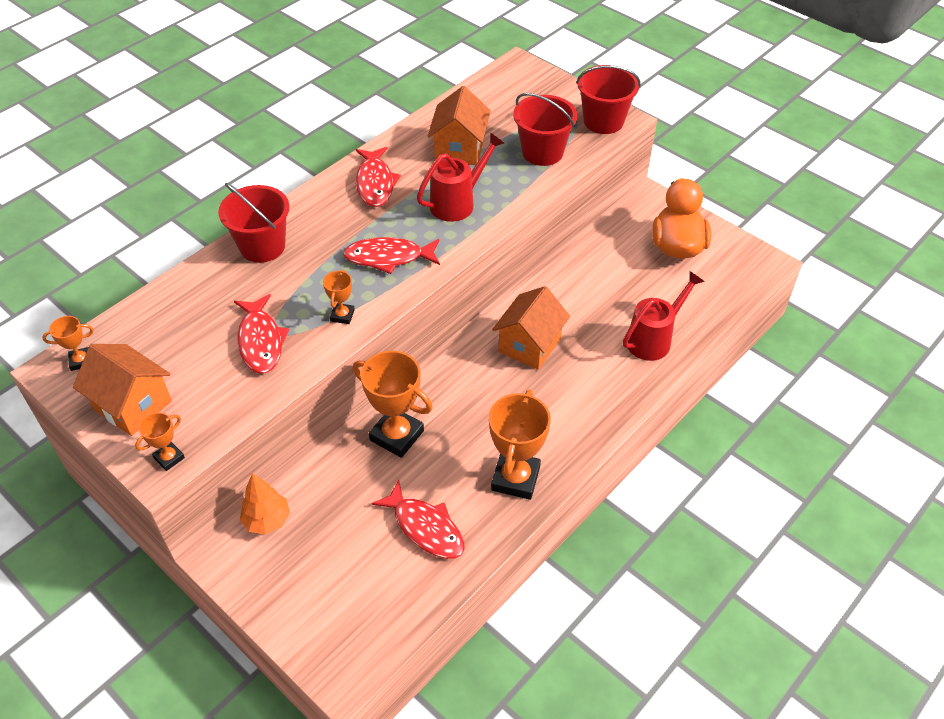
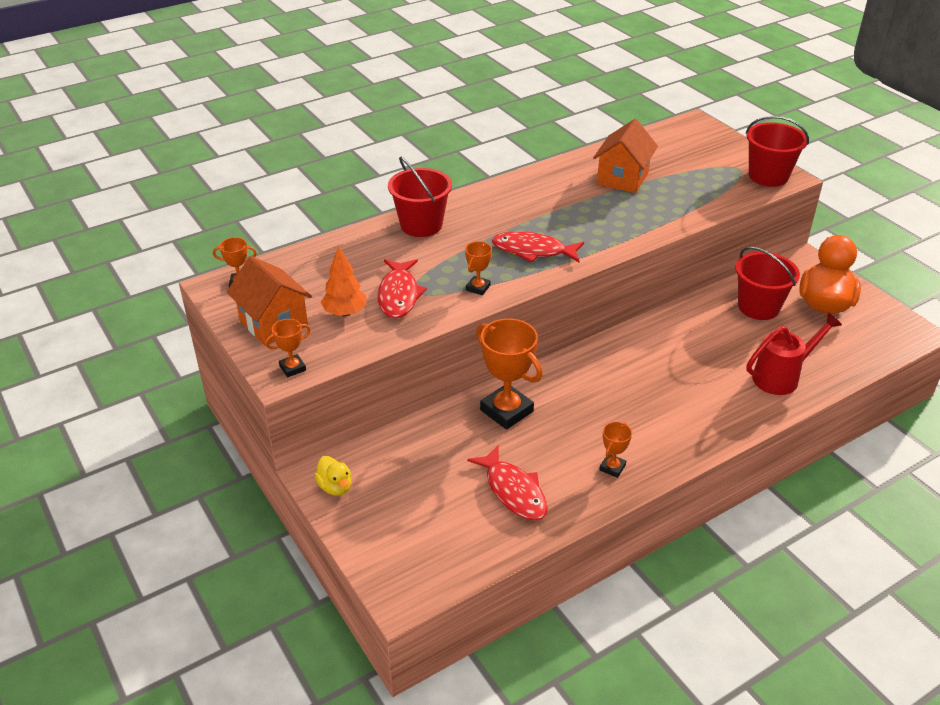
camera: 15 degrees right, 10 degrees down
(242, 565) = (335, 487): none -> yellow duck
(267, 520) = (367, 455): orange tree -> orange tree (345, 313)
(375, 183) = (536, 193): red fish -> none
(457, 203) = (609, 219): red watering can -> none
(515, 478) = (612, 467): orange trophy -> orange trophy, size x0.49
(529, 345) = (654, 360): orange house -> none
(542, 152) = (701, 192): red bucket -> red bucket (758, 307)

